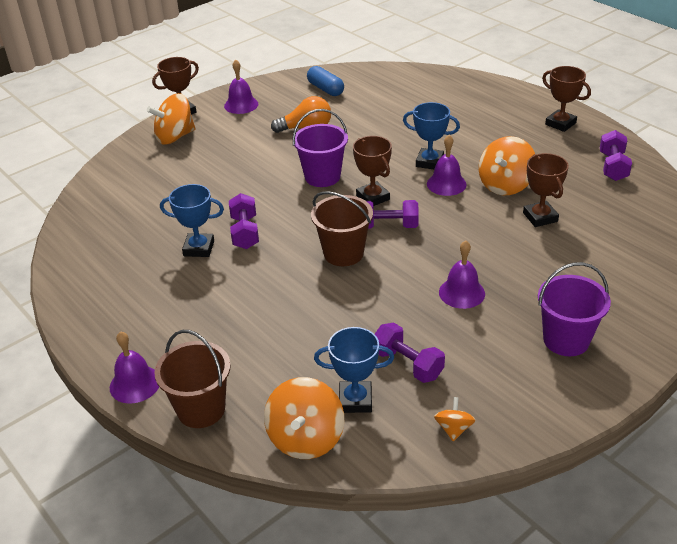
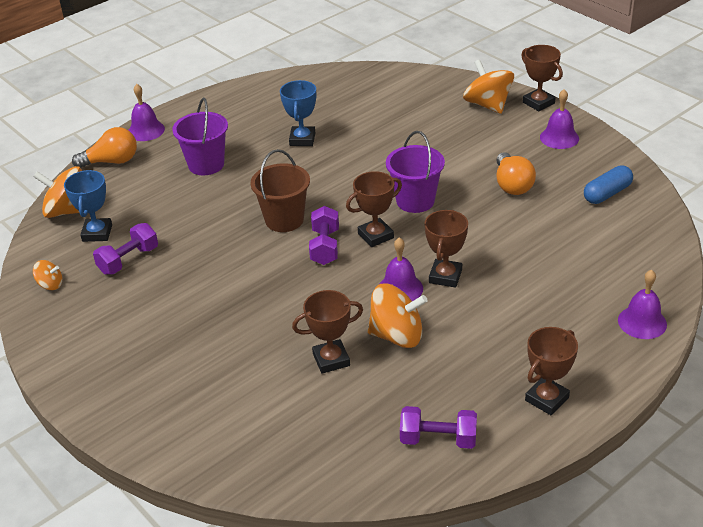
camera: 90 degrees right, 0 degrees up
(201, 409) = (112, 161): brown bucket -> orange light bulb
(245, 232) = (323, 161): purple dumbbell -> none
(429, 162) = (445, 276): blue trophy -> brown trophy
(461, 293) = (213, 294): purple bell -> purple bell (642, 322)
(505, 185) = (397, 335): orange spinning top -> orange spinning top turned 150 degrees clockwise
(566, 340) = (132, 360): purple bucket -> purple bucket (206, 164)

